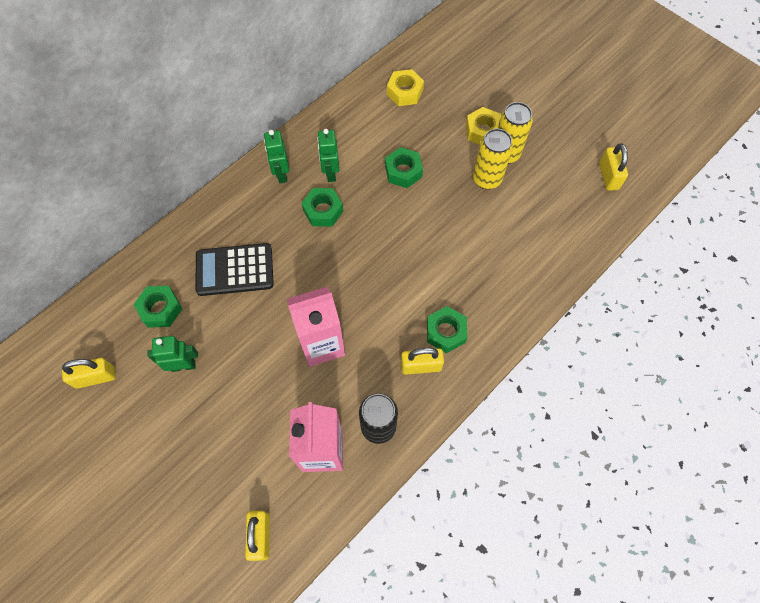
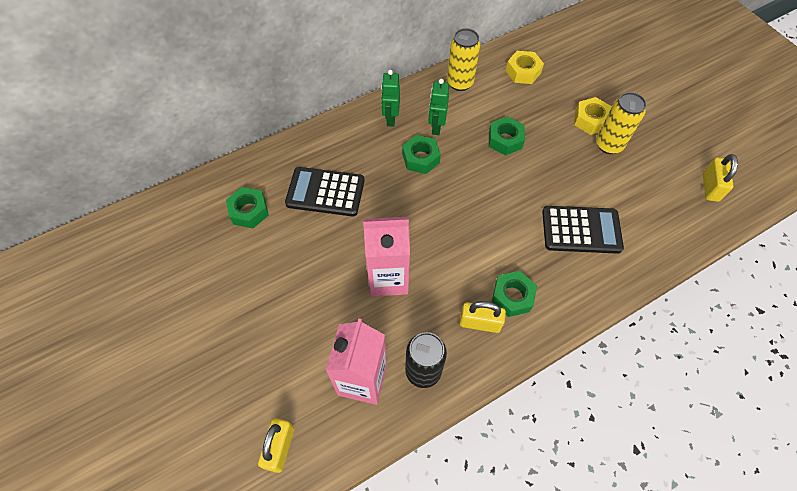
camera: 15 degrees right, 5 degrees down
(95, 377) = (173, 257): yellow padlock -> none
(183, 365) = (254, 266): green robot -> none
(487, 179) = (585, 164): yellow can -> yellow can (460, 83)
(496, 249) = (581, 230): none -> black calculator

